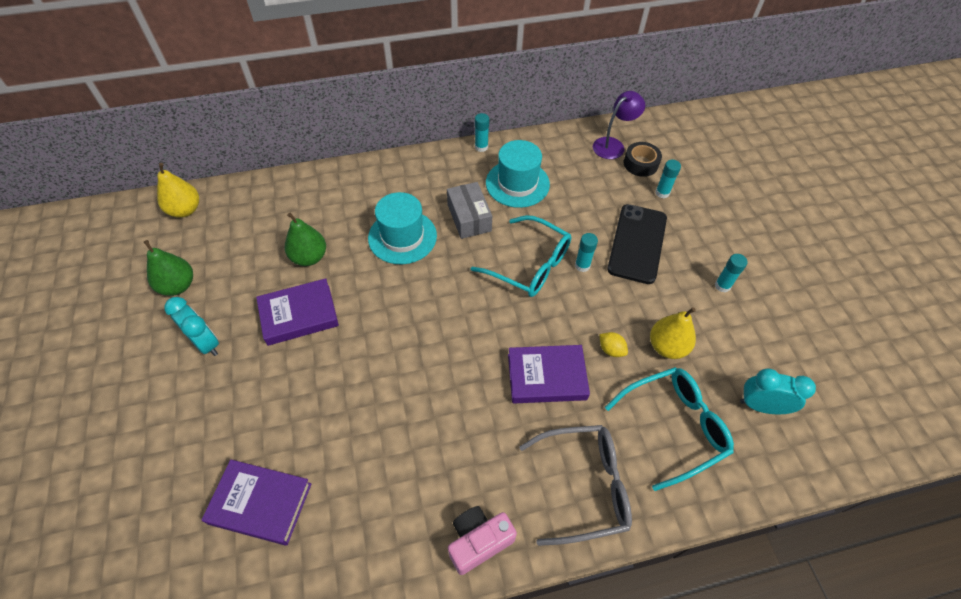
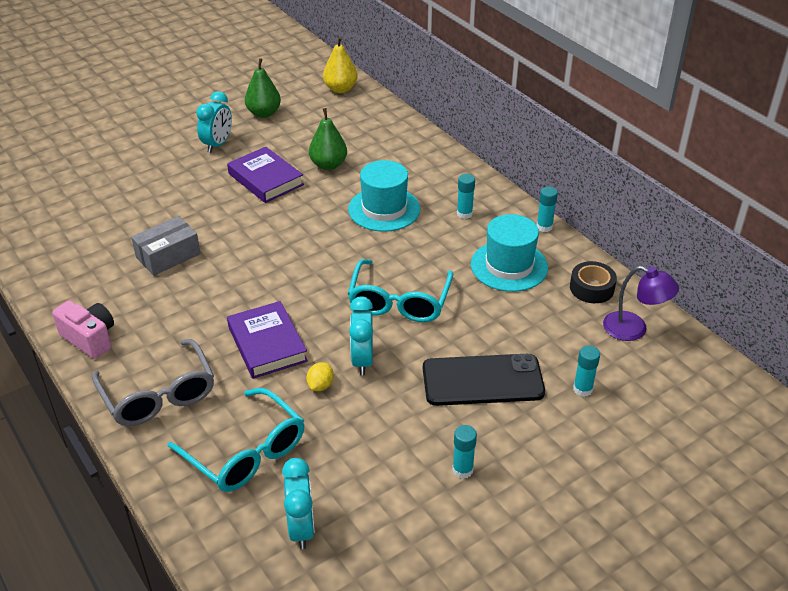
camera: 70 degrees right, 15 degrees down
(260, 503) = (93, 216): purple book -> none
(469, 218) = (436, 244): grey box -> grey box (168, 256)
(582, 265) = (422, 341): turquoise glue stick -> turquoise glue stick (464, 214)
(591, 312) = (362, 360): none -> turquoise clock
(640, 164) = (620, 360): black tape -> black tape (591, 288)
(667, 347) = (346, 431): yellow pear -> none

